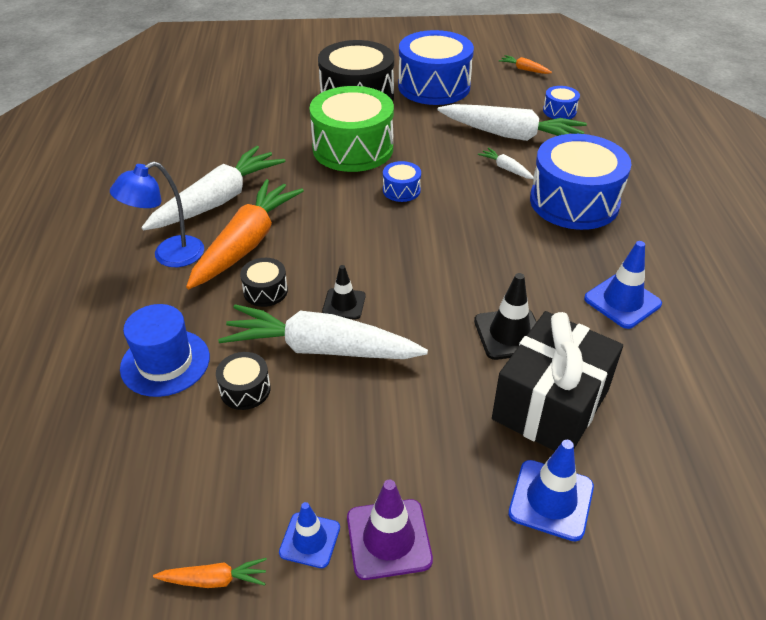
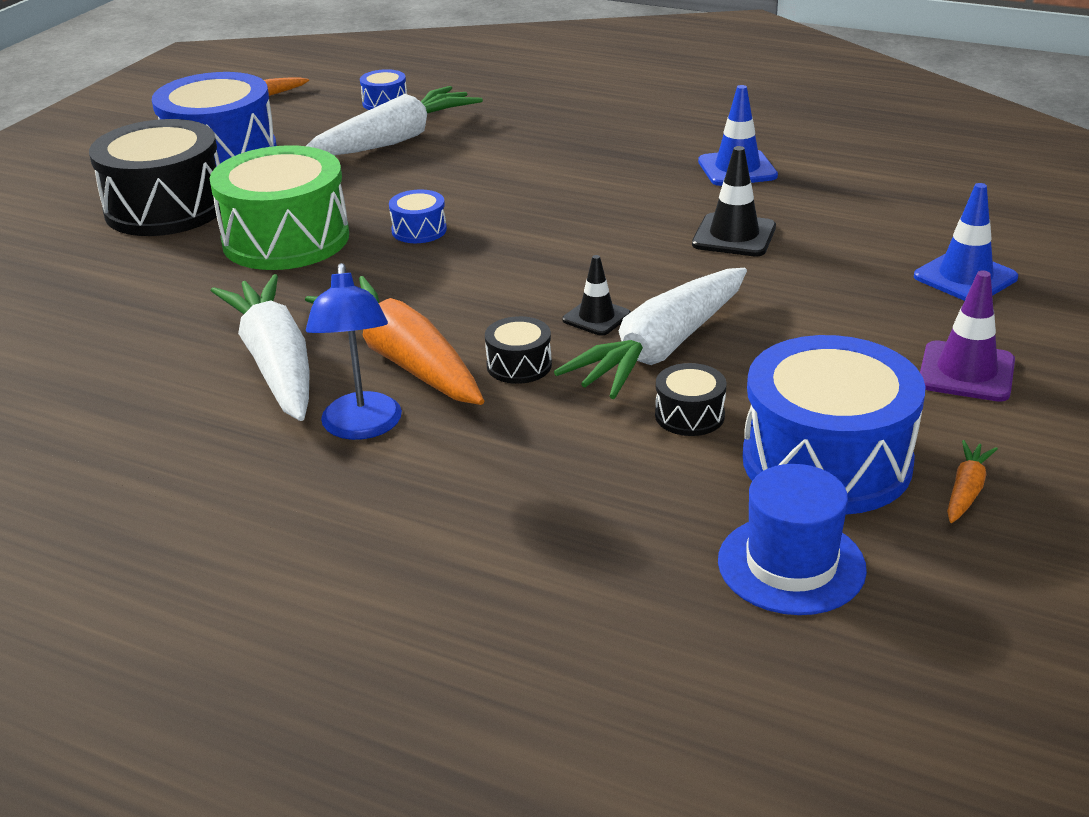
camera: 60 degrees left, 10 degrees down
(165, 362) = (590, 468): blue hat -> blue hat (791, 565)
(310, 540) = (944, 418): blue traffic cone -> none
(505, 168) = (455, 161): white carrot -> none
(550, 405) = (848, 244): black gift -> none
(574, 202) = (559, 144): blue drum -> blue drum (826, 461)

